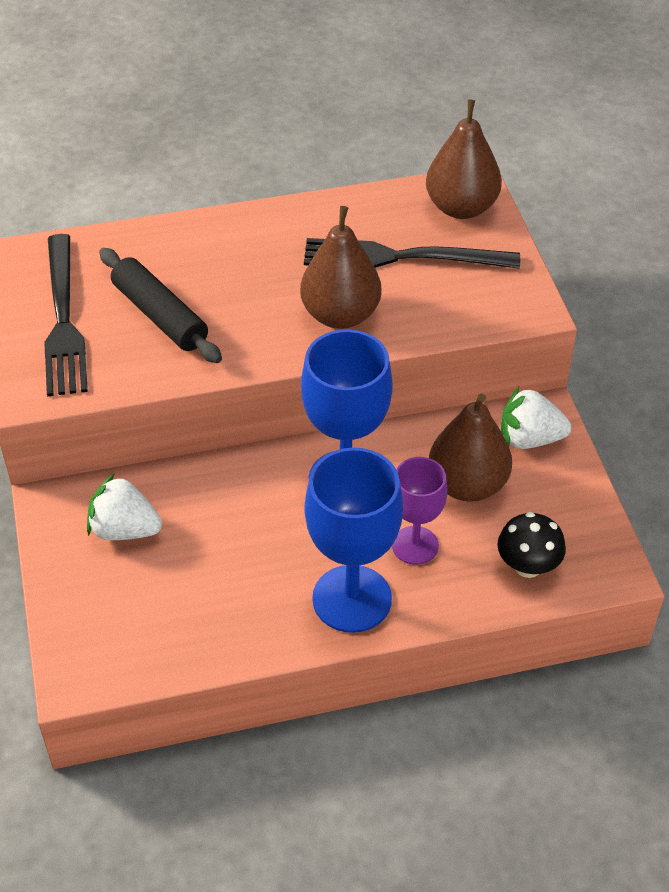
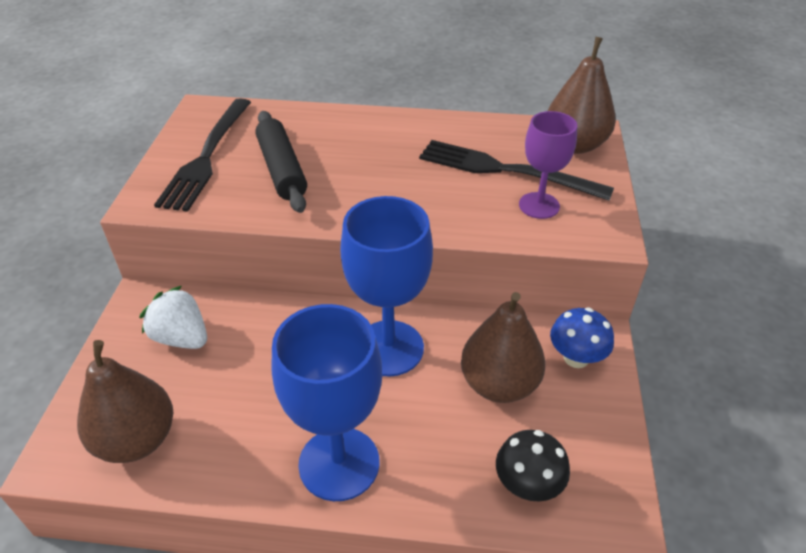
camera: 20 degrees right, 5 degrees down
(340, 315) = (430, 202): brown pear -> brown pear (137, 440)
(415, 545) = (424, 428): purple goblet -> purple goblet (539, 205)
(529, 438) = (576, 358): white strawberry -> blue mushroom

